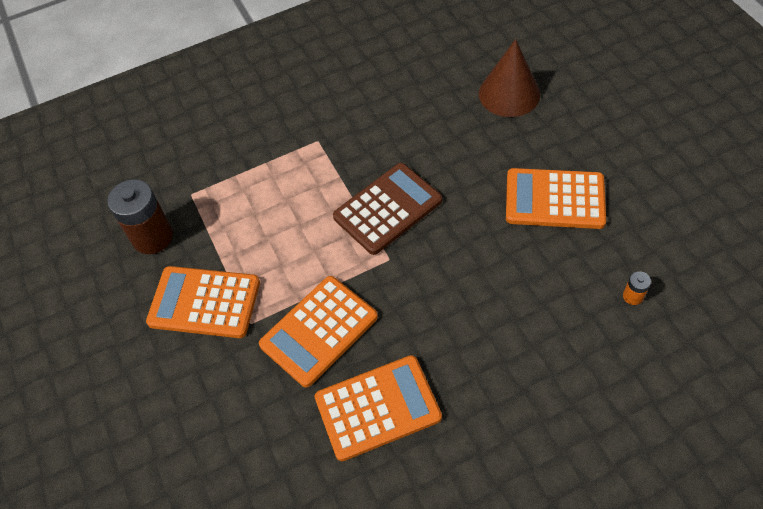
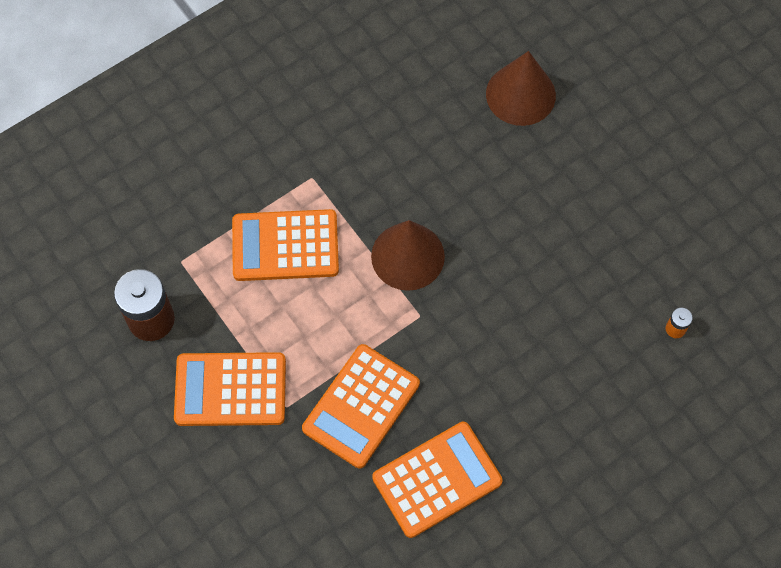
camera: 15 degrees left, 10 degrees up
(387, 209) = (407, 256): brown calculator -> brown cone
(554, 199) = (585, 225): orange calculator -> orange calculator (285, 246)

